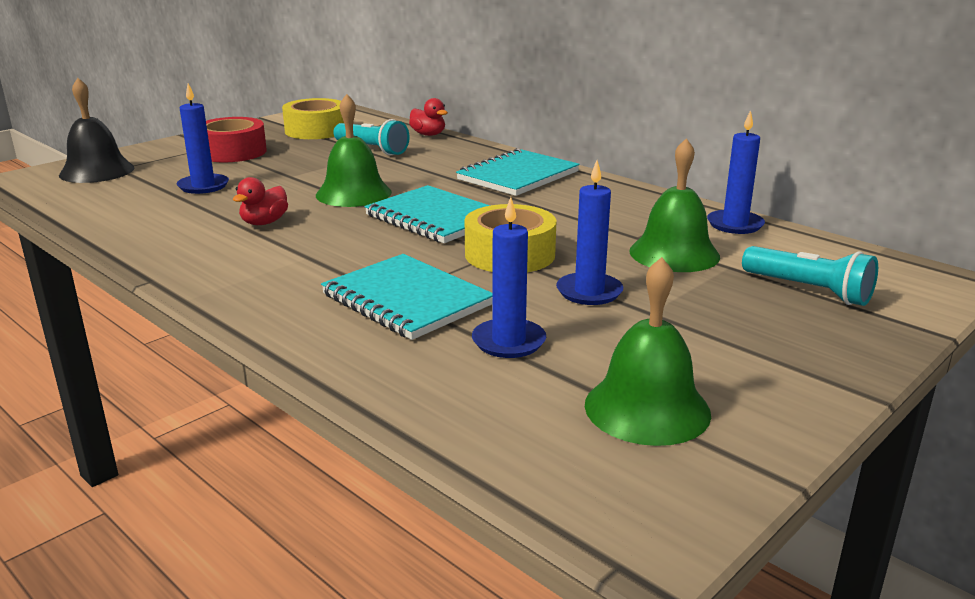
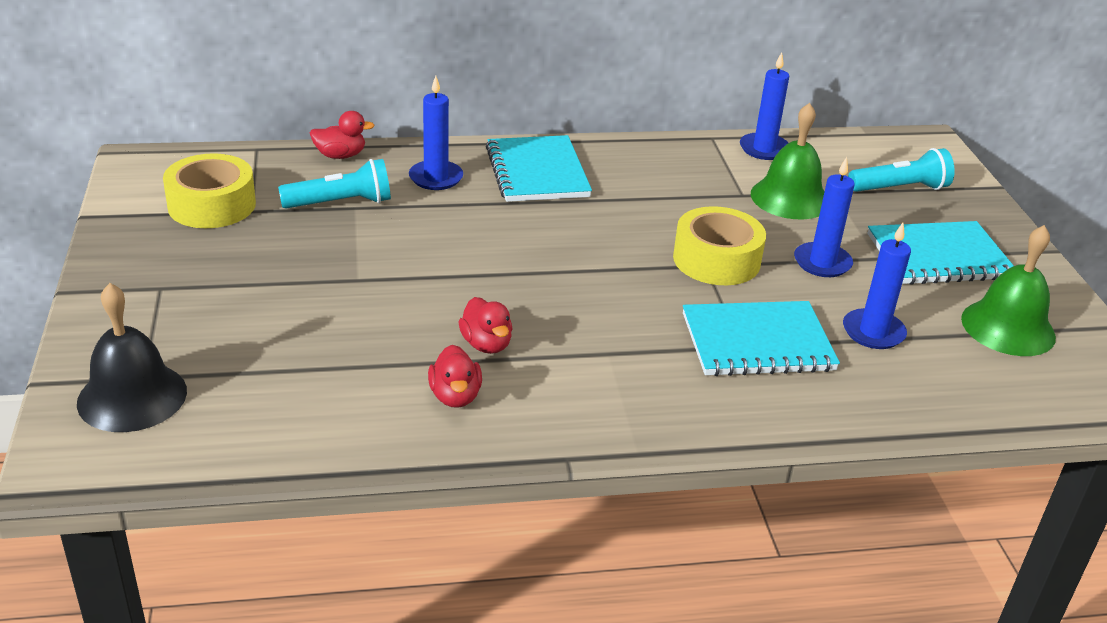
camera: 55 degrees left, 10 degrees up
(189, 232) = (455, 396): none -> red duck
(203, 186) = (312, 341): blue candle -> blue candle (436, 178)
(232, 152) = (208, 283): red tape -> none
(353, 193) = (467, 267): green bell -> none
(435, 218) = (591, 255): turquoise notebook -> turquoise notebook (939, 257)

